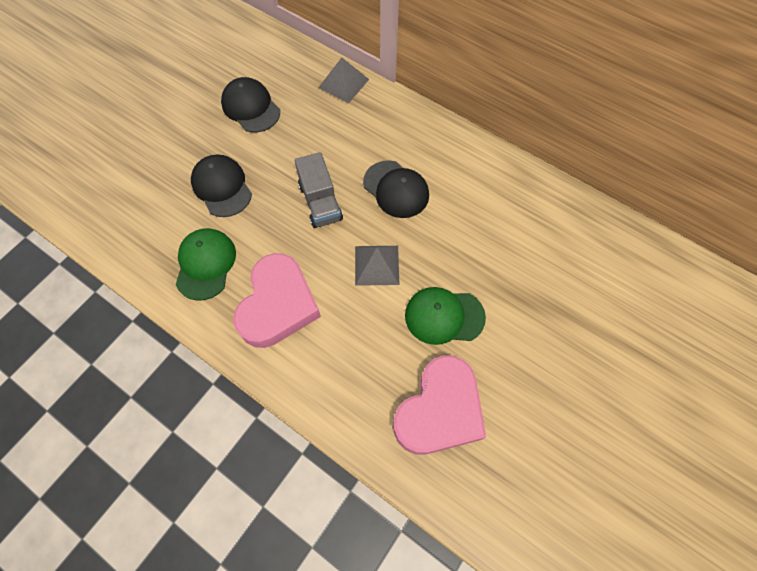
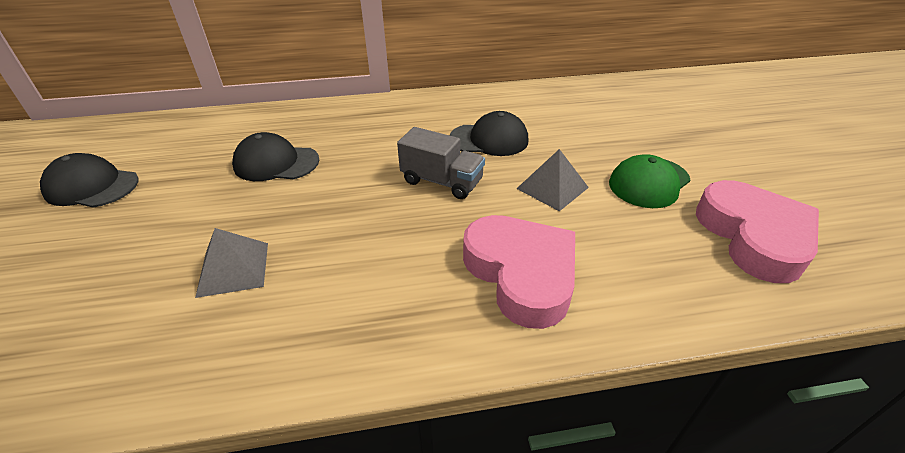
camera: 45 degrees left, 25 degrees down
(205, 264) = (397, 300): green cap -> none
(222, 187) = (325, 230): black cap -> black cap (92, 186)
(343, 83) = (348, 109): grey pyramid -> grey pyramid (233, 269)

